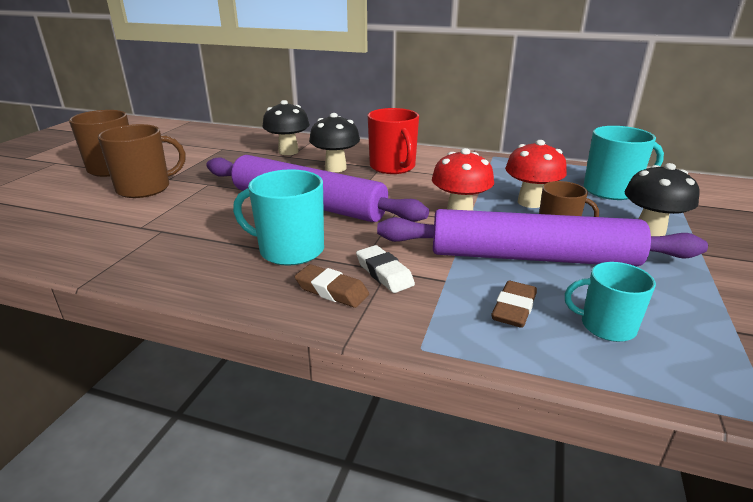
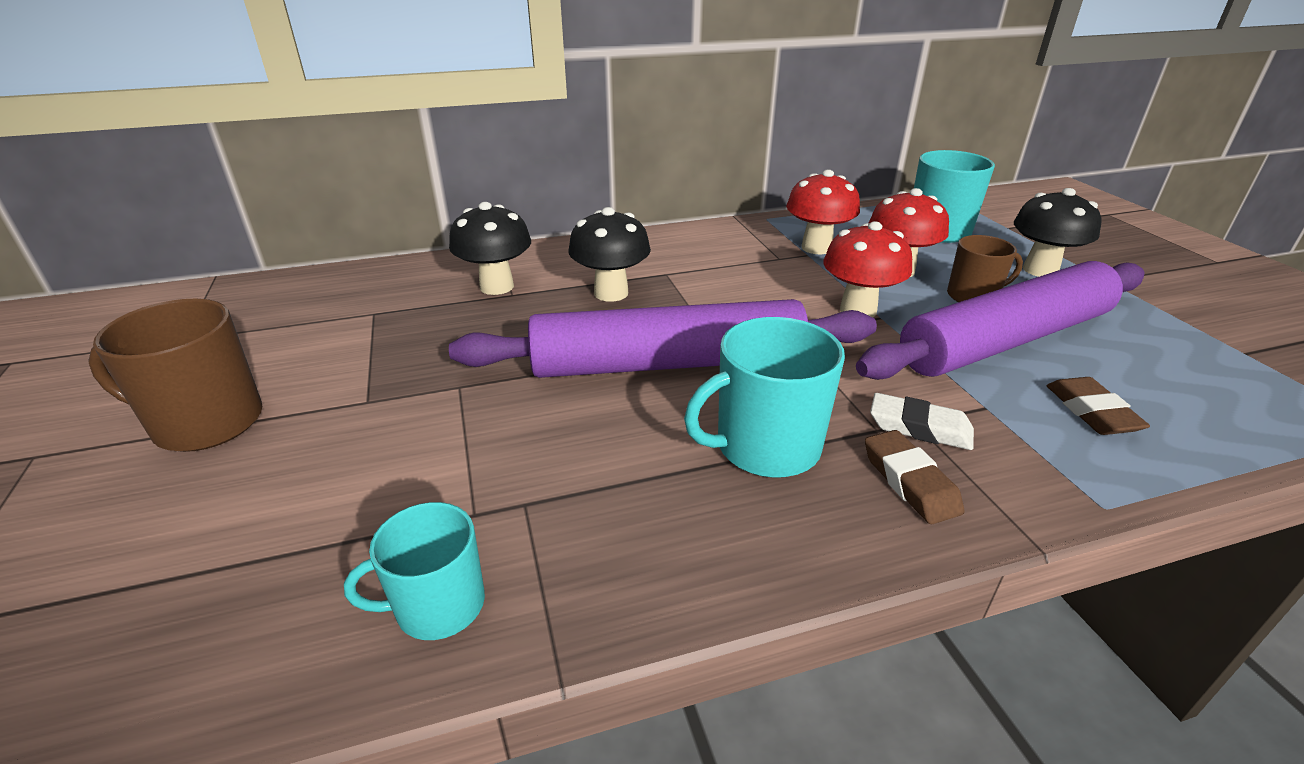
camera: 35 degrees left, 5 degrees up
(145, 188) = (353, 437): brown mug -> none
(332, 291) = (910, 482): brown eraser -> brown eraser turned 75 degrees clockwise
(393, 167) = (681, 268): red mug -> none
(496, 177) = (816, 248): none -> red mushroom
(606, 326) = (1175, 393): turquoise mug -> turquoise mug (438, 606)

